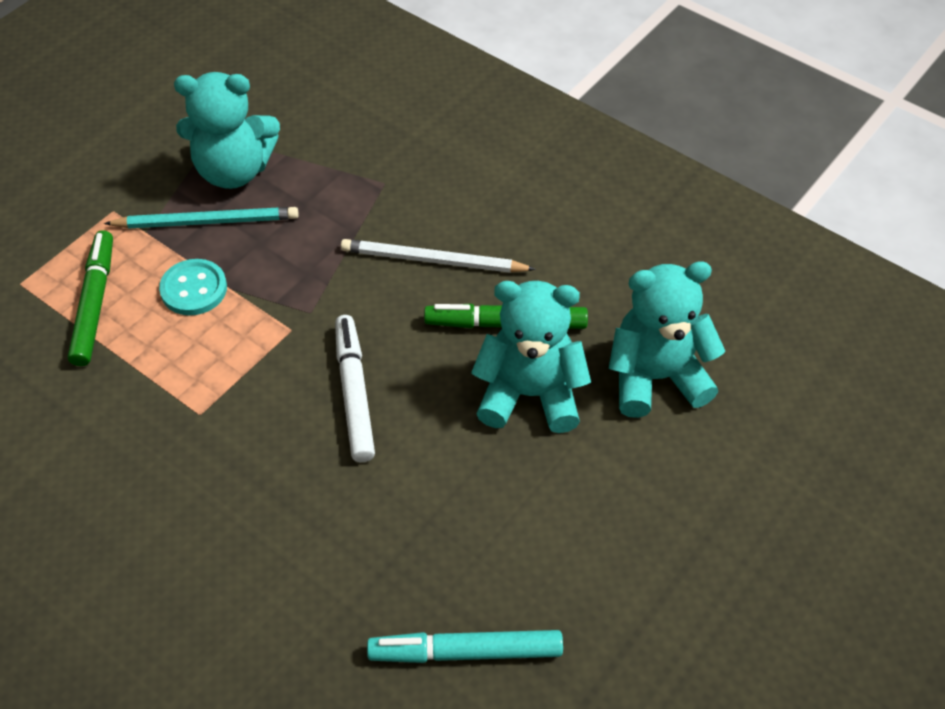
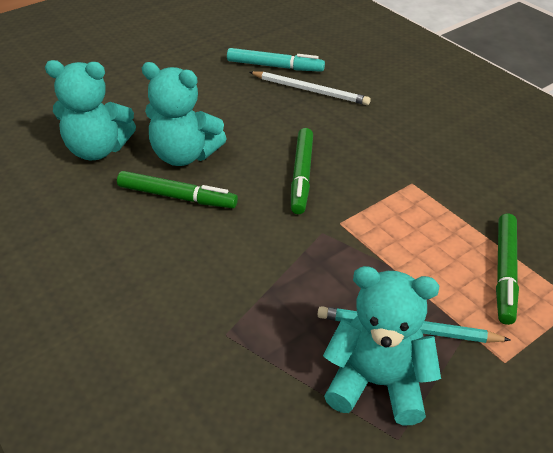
camera: 165 degrees left, 10 degrees down
(194, 289) = (418, 268): turquoise button -> none
(354, 393) = (302, 175): white marker -> green marker
(433, 260) = (210, 252): white pencil -> white pencil (310, 90)

